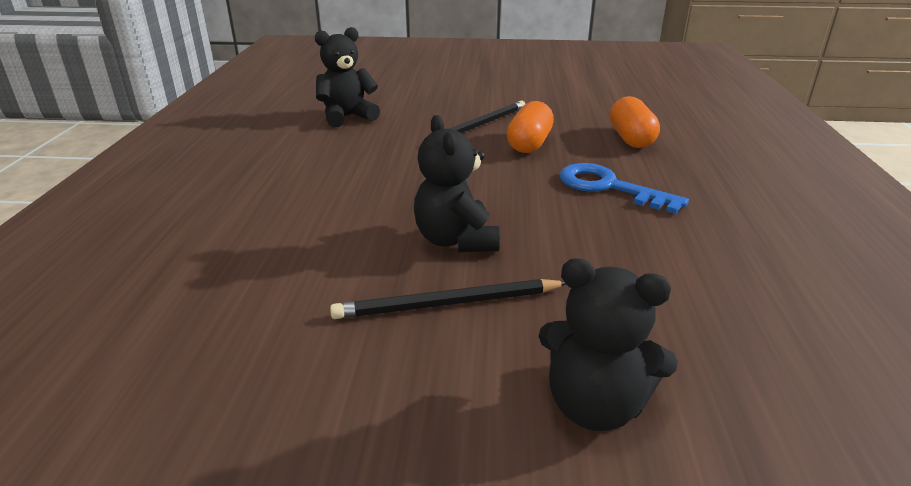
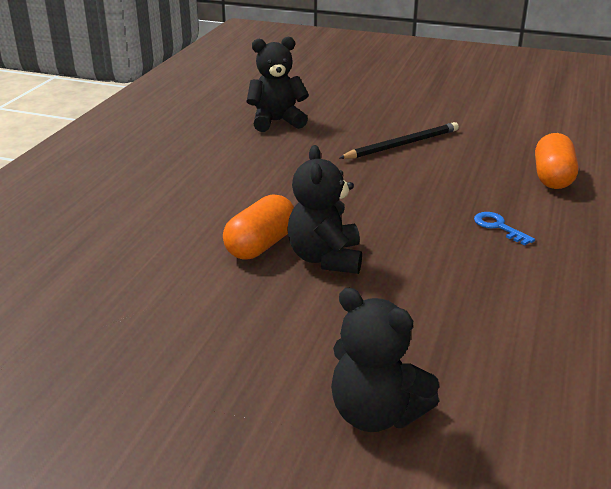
camera: 15 degrees right, 0 degrees up
(447, 304) = (293, 313): black pencil -> none
(529, 144) = (442, 171): orange capsule -> orange capsule (261, 245)
(609, 187) = (498, 227): blue key -> blue key, size x0.53

